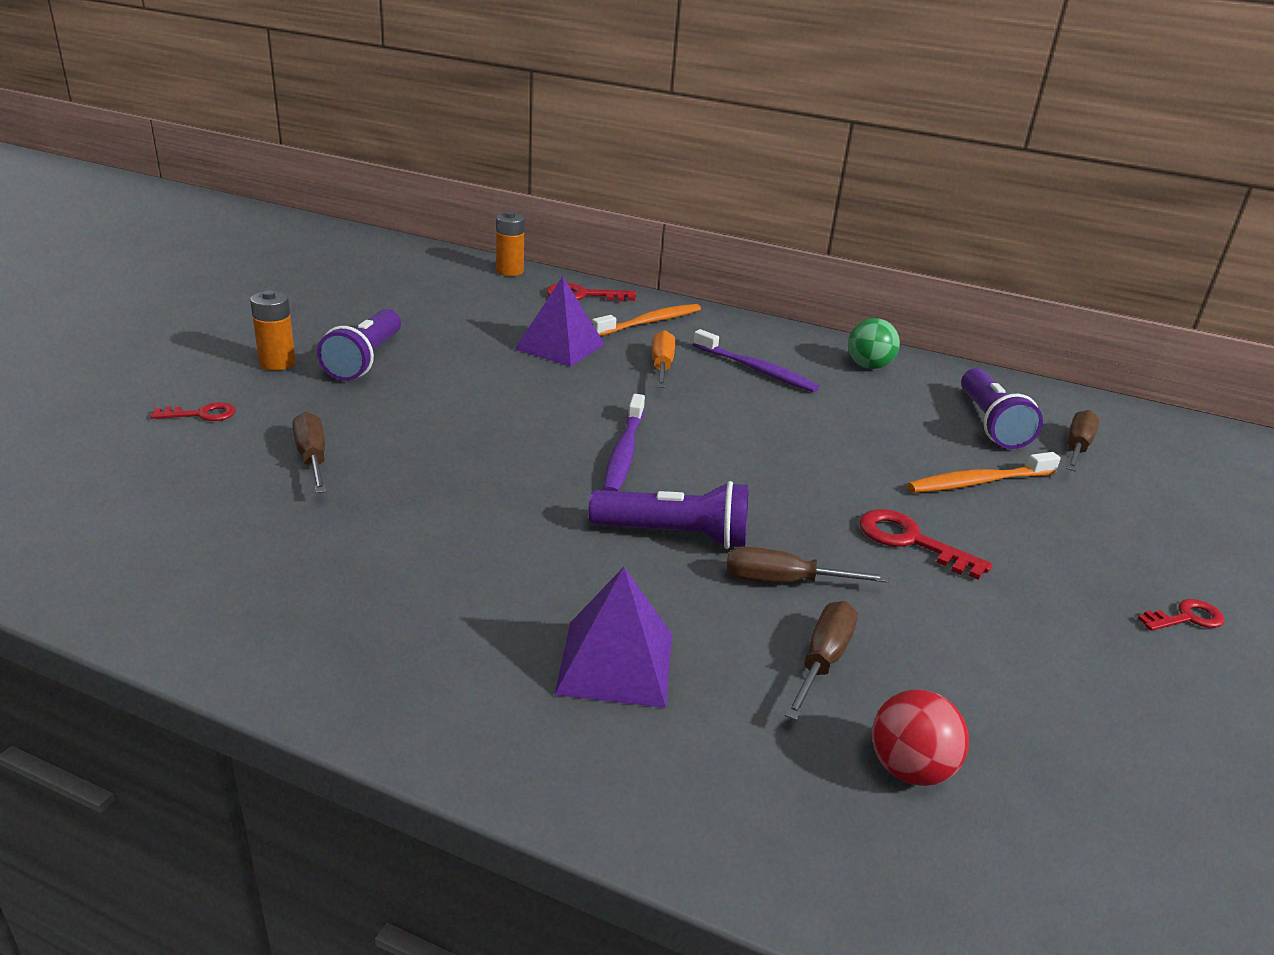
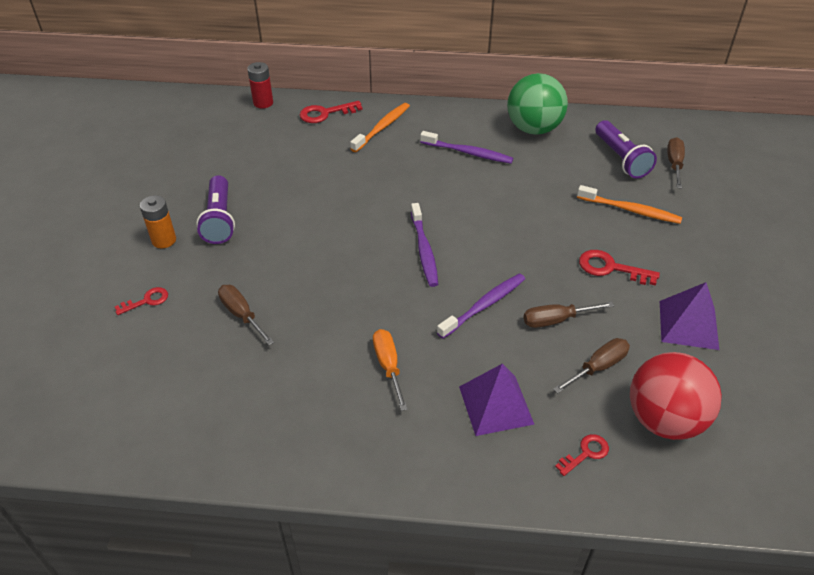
camera: 15 degrees left, 15 degrees up
(509, 271) = (263, 103): orange battery -> red battery
(560, 346) = (337, 168): purple pyramid -> purple pyramid (688, 325)
(662, 366) = (409, 167): orange screwdriver -> orange screwdriver (388, 366)
(675, 535) = (484, 305): purple flashlight -> purple toothbrush
(822, 660) = (598, 367): brown screwdriver -> brown screwdriver turned 45 degrees clockwise
(868, 366) = (533, 129): green ball -> green ball, size x1.77
(909, 769) = (664, 419): red ball -> red ball, size x1.77
(978, 482) = (630, 210): orange toothbrush -> orange toothbrush turned 120 degrees counterclockwise
(1186, 618) = (763, 277): red key -> red key (586, 453)

